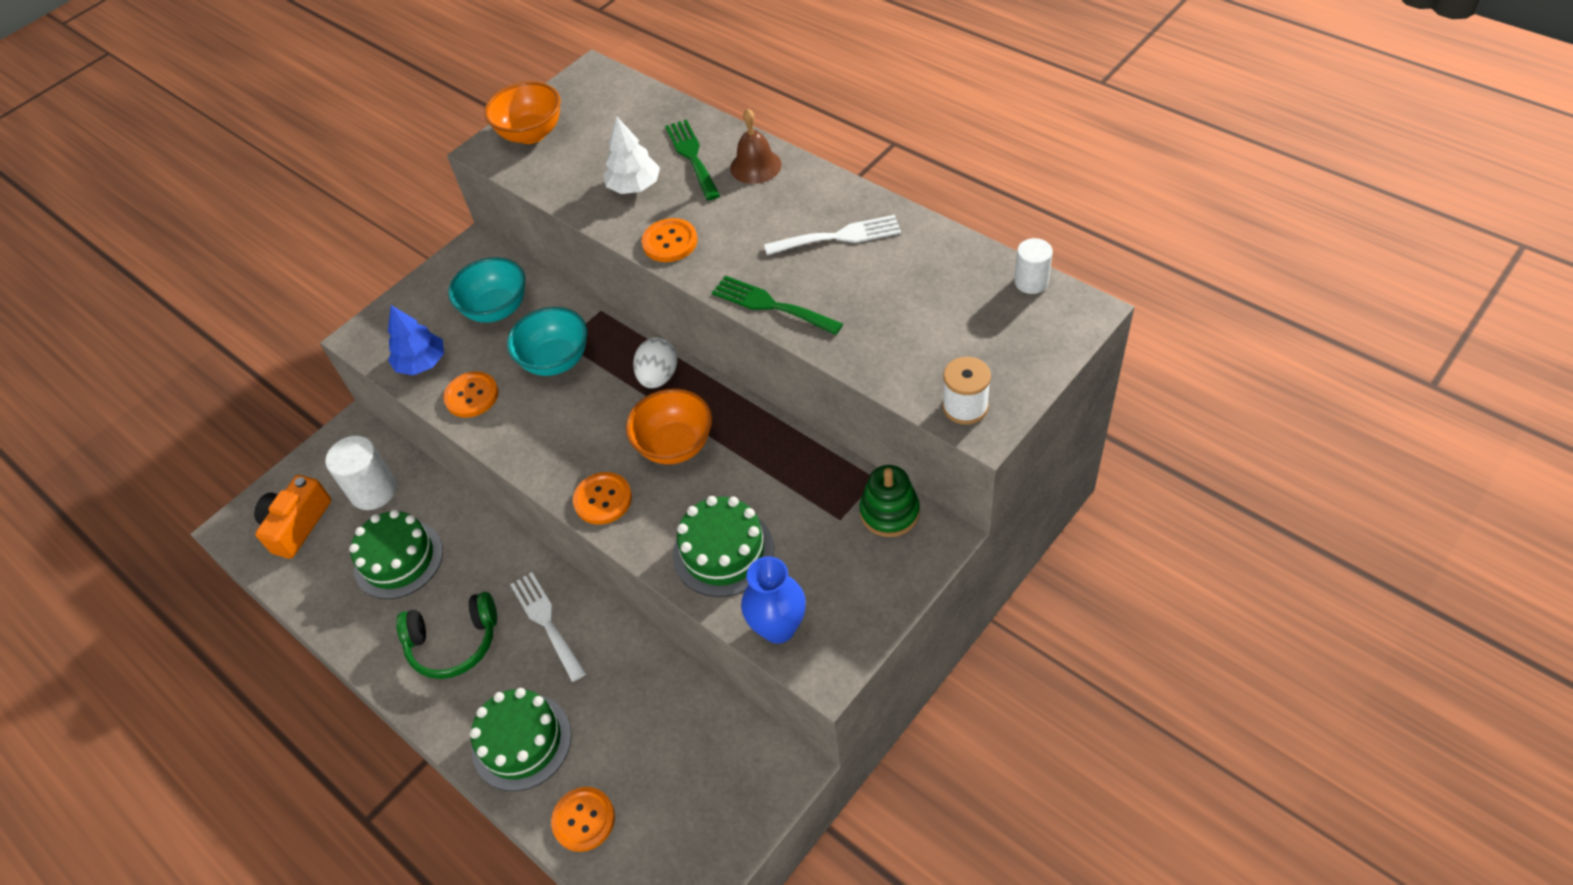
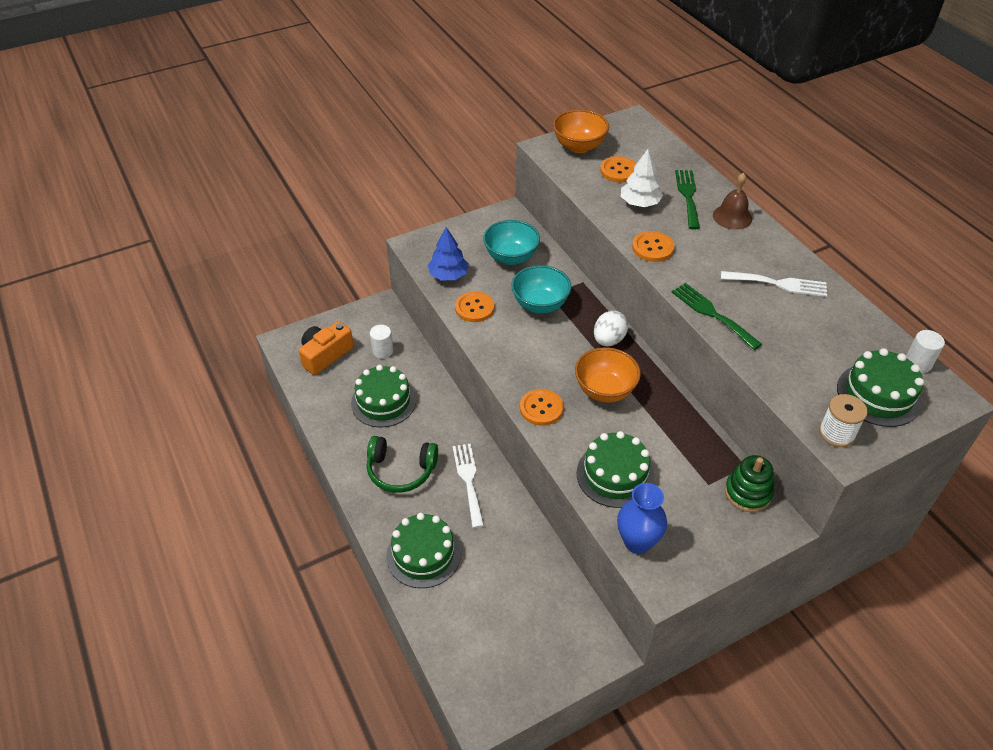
camera: 15 degrees right, 5 degrees down
(373, 491) = (383, 351): white cylinder -> white cylinder, size x0.61
(583, 820) = (447, 624): orange button -> orange button (619, 171)
(998, 339) = (878, 395): none -> green cake

